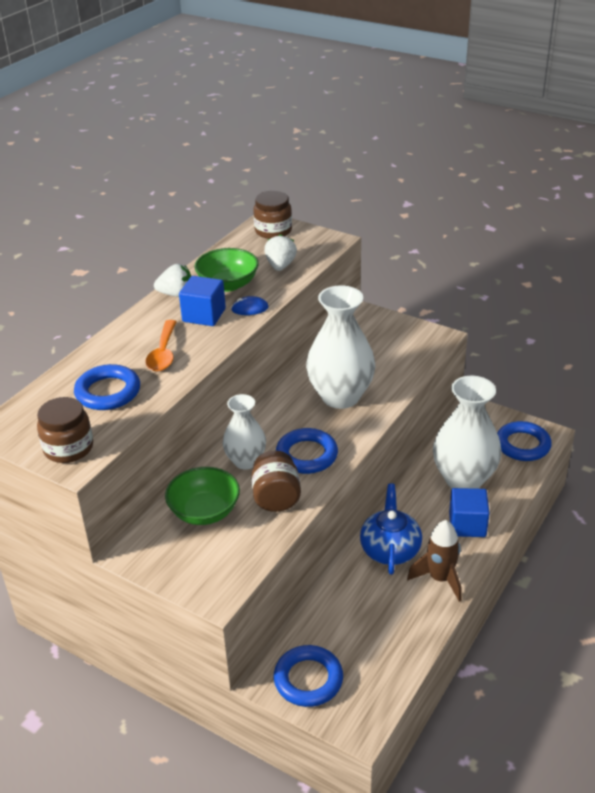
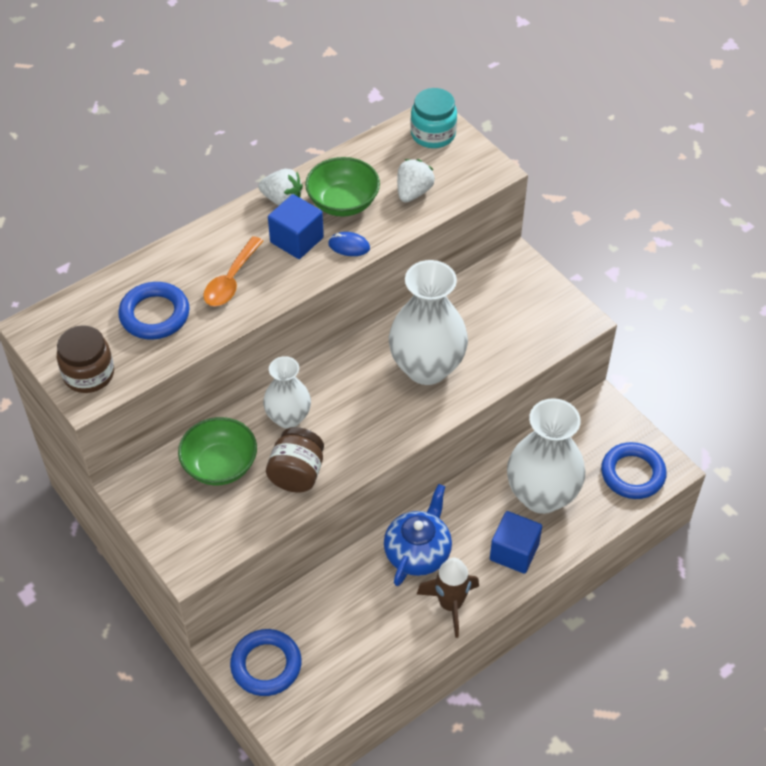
camera: 20 degrees right, 15 degrees up
(273, 231) = (433, 134): brown jar -> turquoise jar
(307, 455) = (353, 432): blue ring -> none

